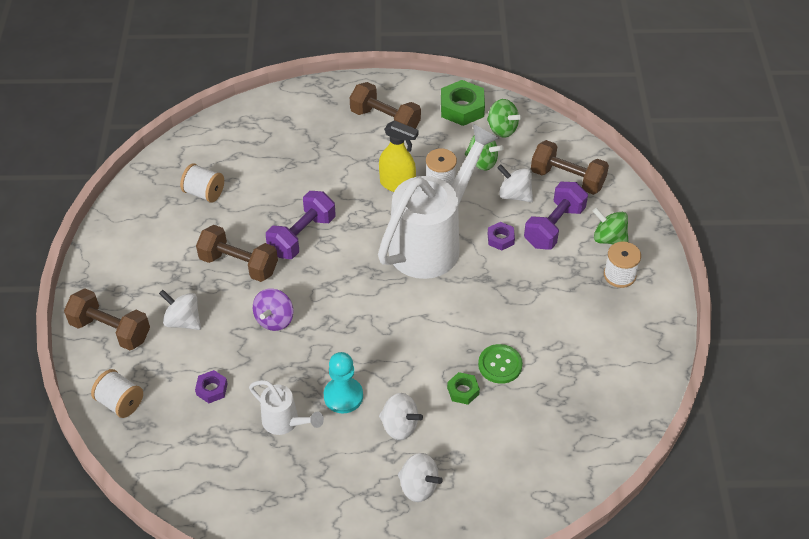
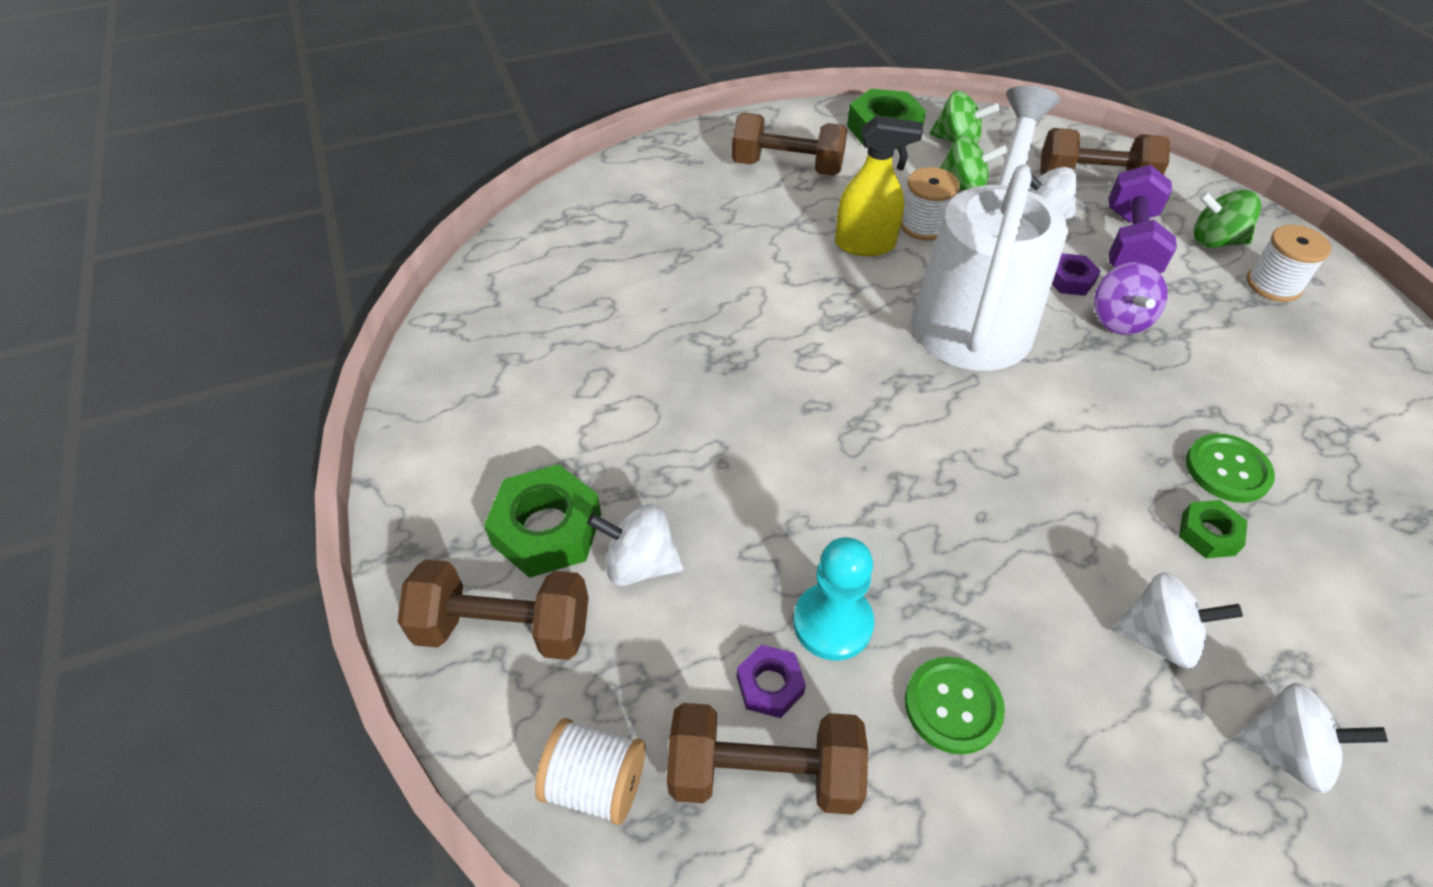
camera: 20 degrees left, 0 degrees up
(149, 292) = (547, 529): none -> green nut
(204, 193) = (563, 333): white spool -> none
(239, 264) = (687, 431): brown dumbbell -> brown dumbbell (764, 773)
(274, 319) = (807, 509): purple spinning top -> purple spinning top (1119, 320)
(285, 422) = (953, 706): white watering can -> green button
(302, 236) = (767, 356): purple dumbbell -> none
(343, 396) = (1020, 613): turquoise pawn -> turquoise pawn (832, 623)

